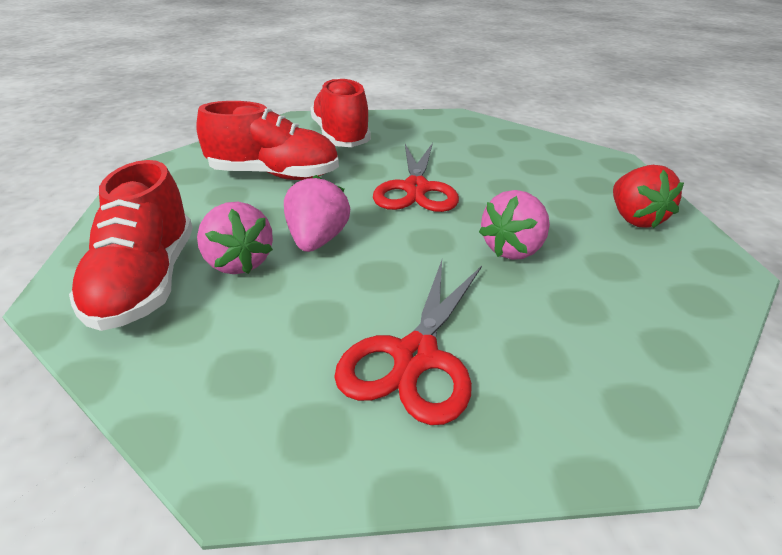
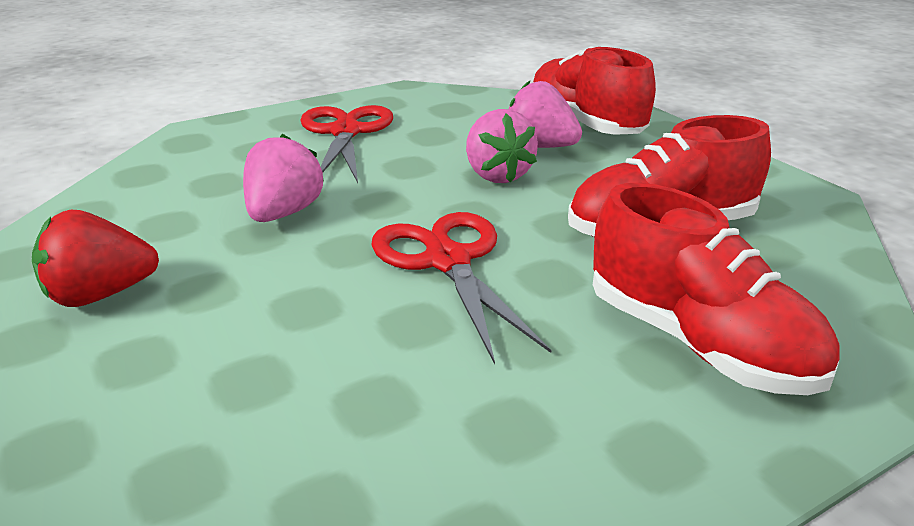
camera: 155 degrees right, 5 degrees down
(634, 219) = (101, 295): red strawberry -> red strawberry turned 75 degrees counterclockwise

